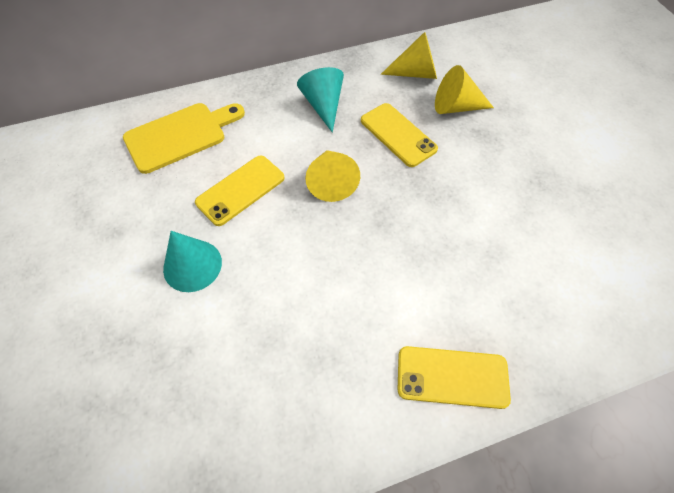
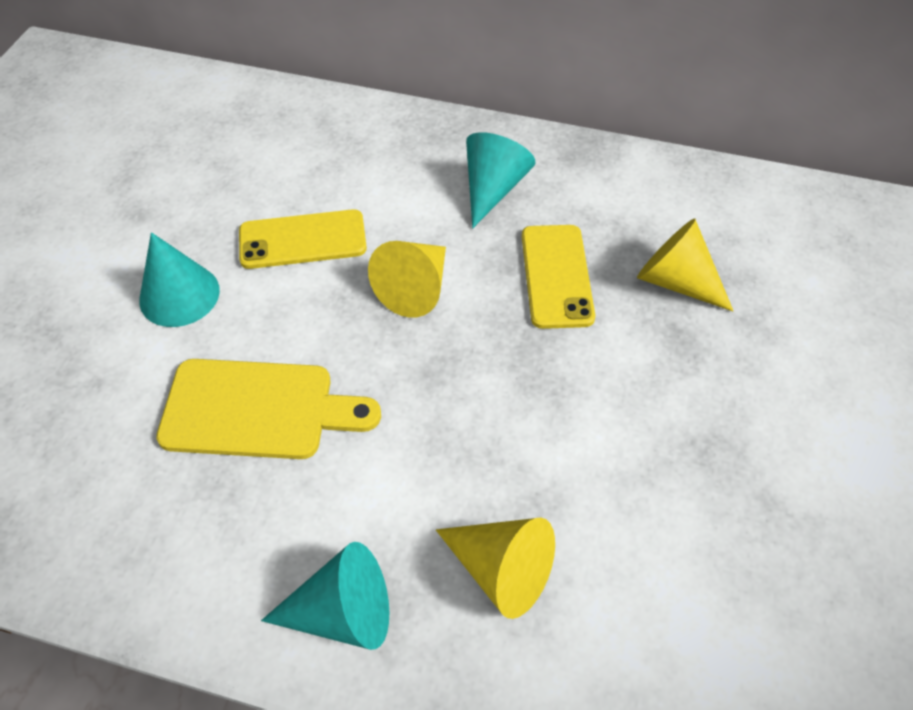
camera: 35 degrees right, 5 degrees down
(180, 135) = (293, 142): yellow cutting board -> yellow cutting board (258, 409)
(415, 73) = (659, 207): yellow cone -> yellow cone (501, 570)
(452, 377) = (343, 611): yellow phone -> turquoise cone

